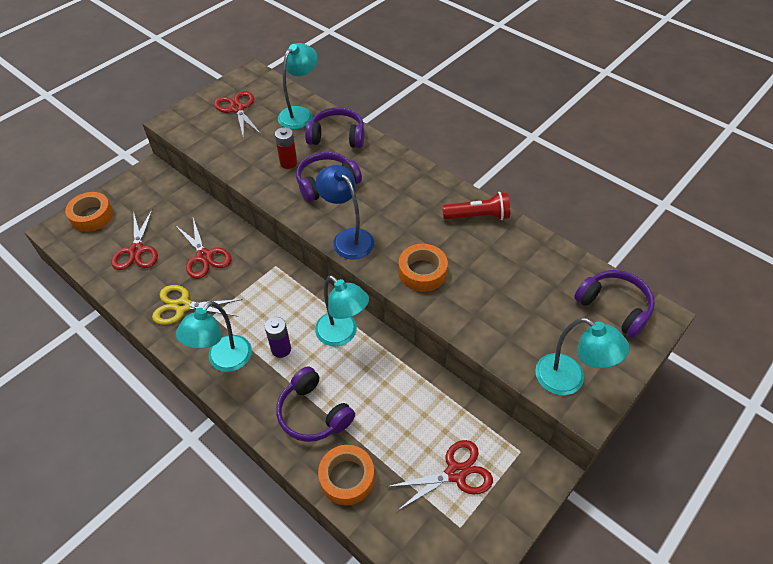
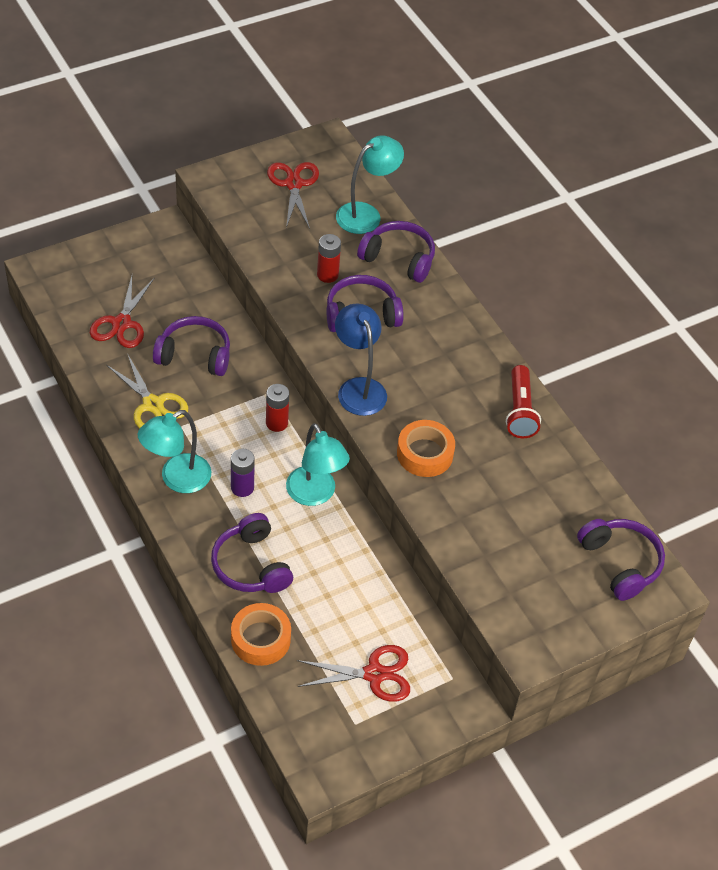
camera: 15 degrees right, 0 degrees up
(92, 216) = (83, 265): orange tape -> none
(183, 306) = (152, 404): yellow scissors -> yellow scissors turned 150 degrees counterclockwise
(204, 256) = (194, 355): red scissors -> purple headphones
(289, 288) = (277, 423): none -> red battery
(478, 216) = (520, 411): red flashlight -> red flashlight turned 75 degrees clockwise
(569, 380) = (526, 618): turquoise lamp -> none

